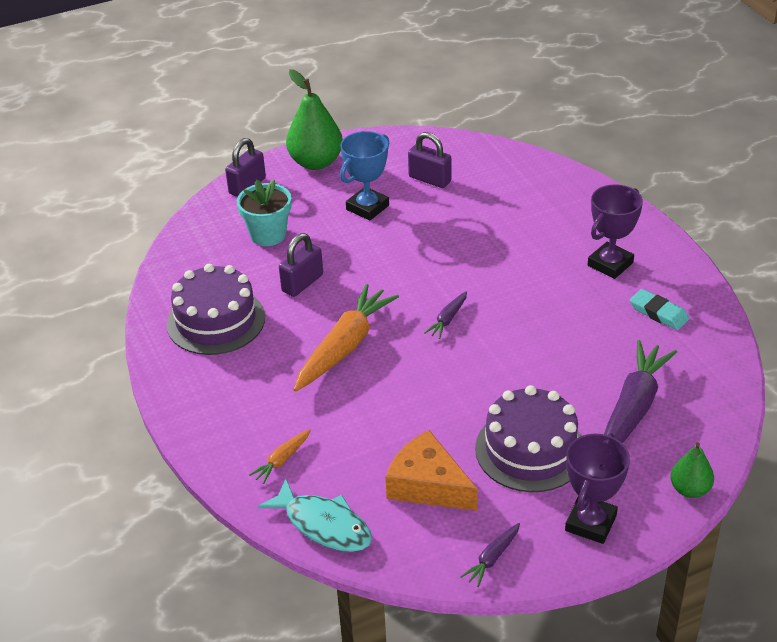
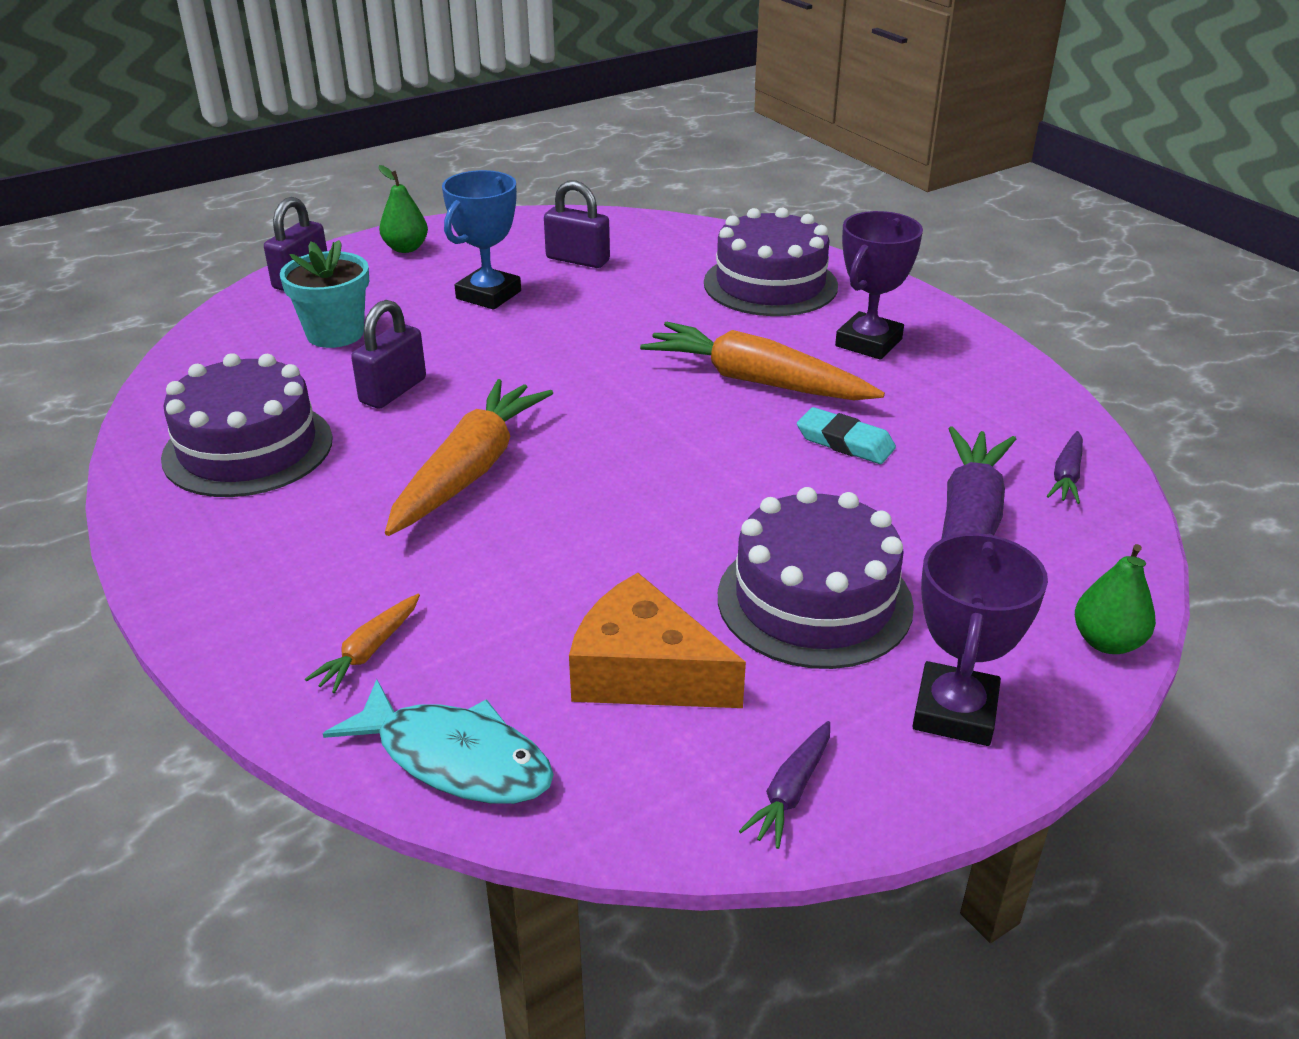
camera: 10 degrees left, 5 degrees down
(316, 162) = (406, 248): green pear -> green pear, size x0.57
(448, 319) = (635, 424): purple carrot -> purple carrot (1066, 476)
(529, 291) = (756, 381): none -> orange carrot
(556, 209) = (770, 284): none -> purple cake
(658, 313) = (961, 397): turquoise eraser -> turquoise eraser (845, 442)

